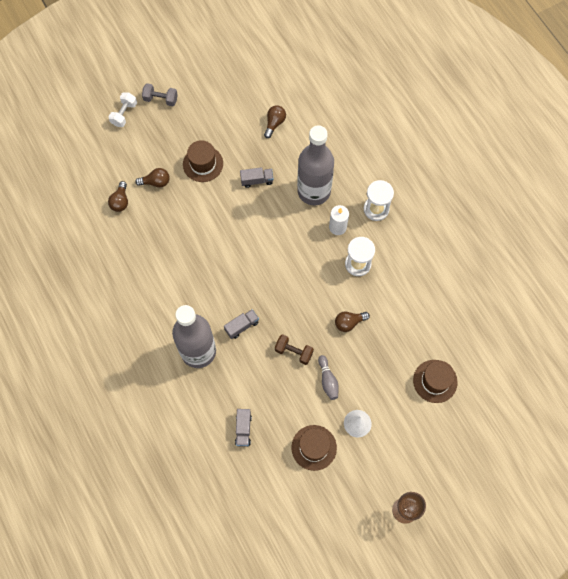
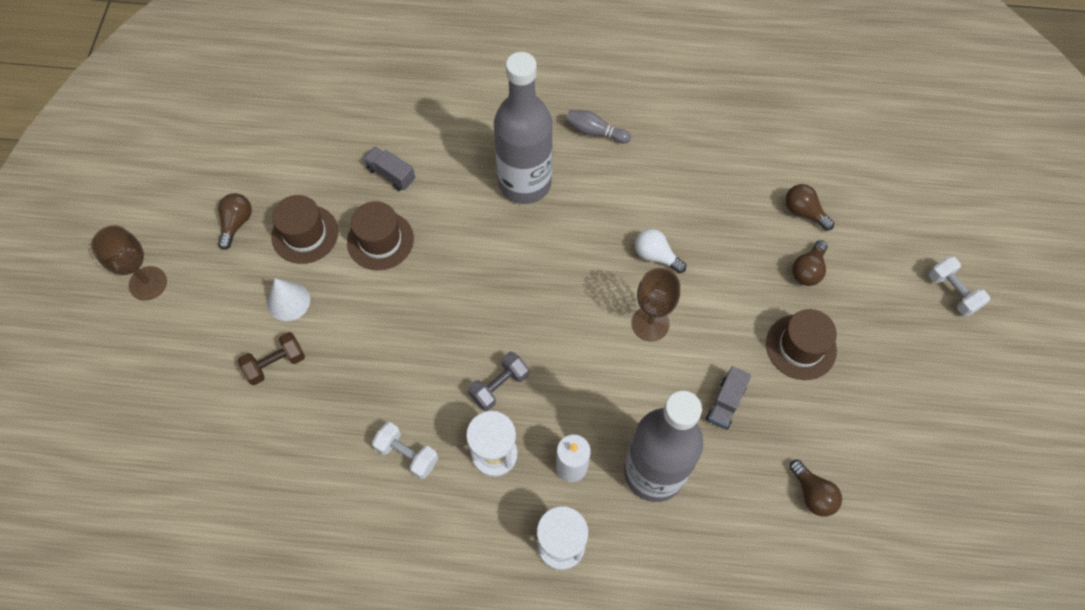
camera: 125 degrees right, 5 degrees down
(160, 99) = (953, 355): grey dumbbell -> grey dumbbell (499, 386)
(197, 257) = (656, 256): none -> white light bulb
(239, 237) = (650, 323): none -> brown goblet
(242, 326) = (519, 249): grey truck -> none
(294, 352) = (437, 288): brown dumbbell -> brown dumbbell (275, 364)
(328, 380) = (369, 303): grey bowling pin -> grey bowling pin (595, 132)
(349, 323) = (421, 382): brown light bulb -> brown light bulb (236, 223)
(388, 302) = (407, 454): none -> white dumbbell
(435, 381) = (255, 435): brown hat -> brown hat (380, 240)

